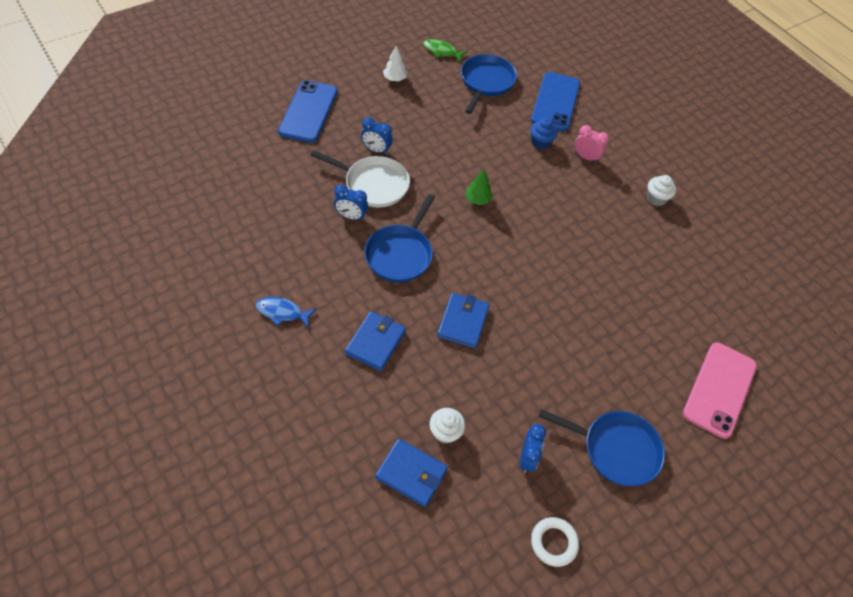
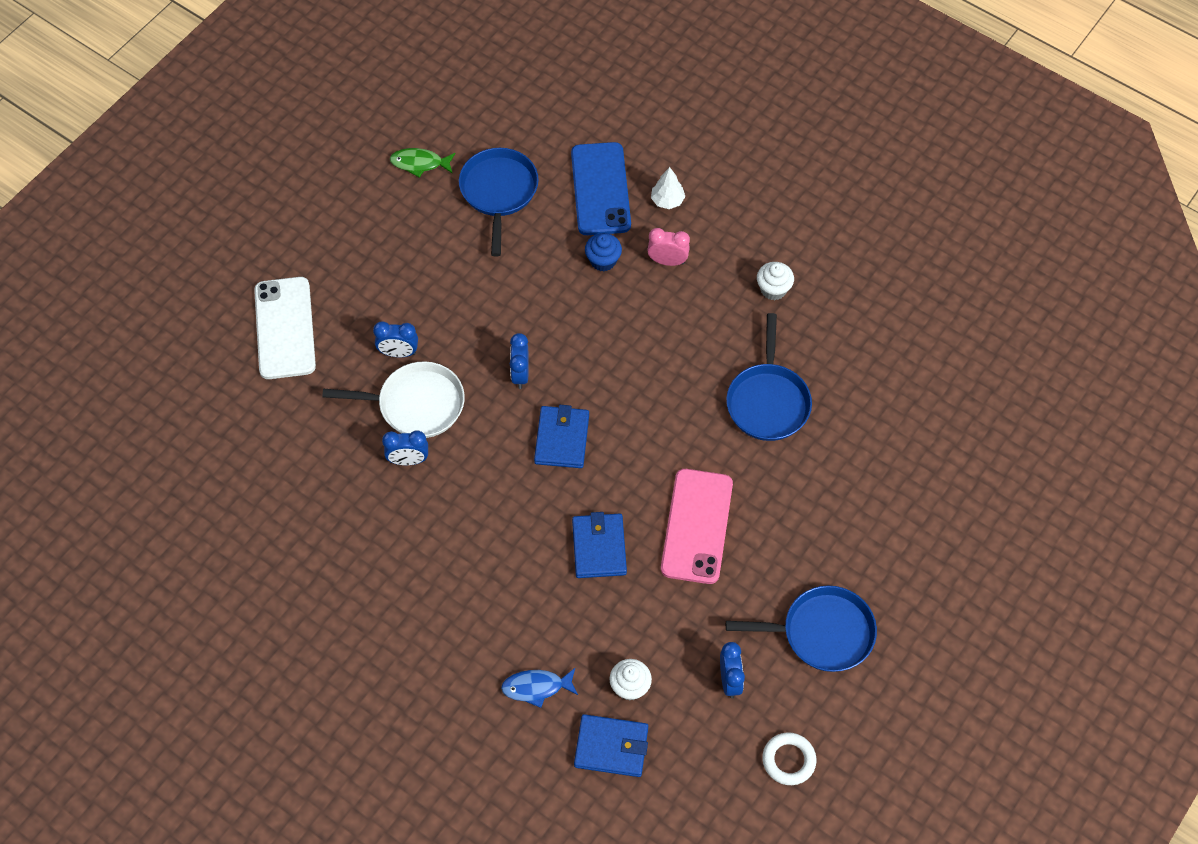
camera: 15 degrees left, 5 degrees up
(282, 312) = (383, 618): blue fish -> blue fish (536, 687)
(309, 112) = (285, 328): blue phone -> white phone
(375, 342) = (508, 612): blue wallet -> blue wallet (562, 439)
(395, 79) = (375, 232): white tree -> white tree (667, 200)
(400, 254) = (490, 488): blue pan -> blue pan (768, 401)
(454, 190) = (520, 374): none -> blue clock
(477, 200) = (554, 376): green tree -> none
(719, 389) = (915, 517): pink phone -> pink phone (696, 526)

